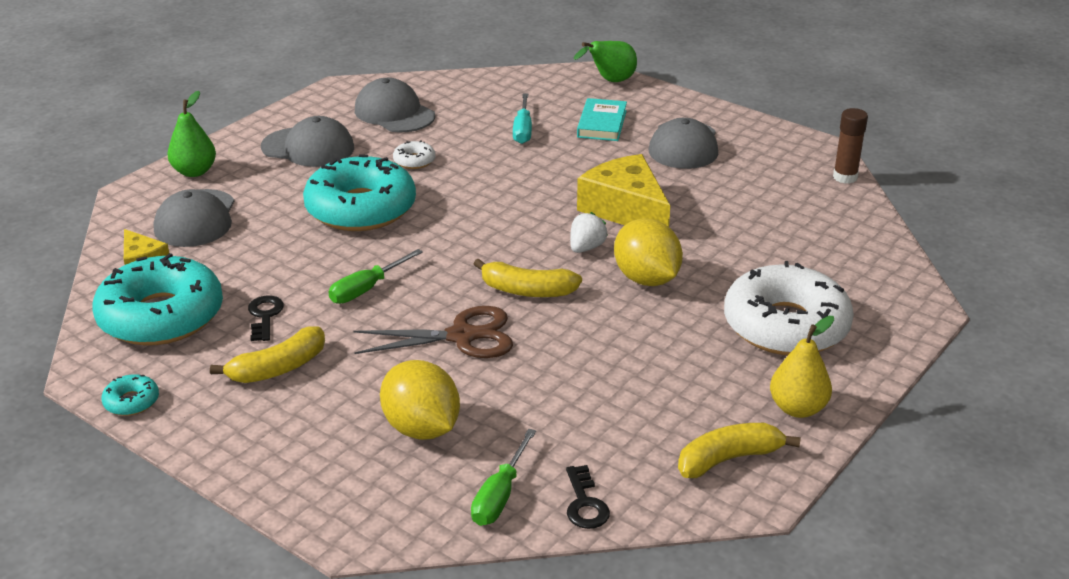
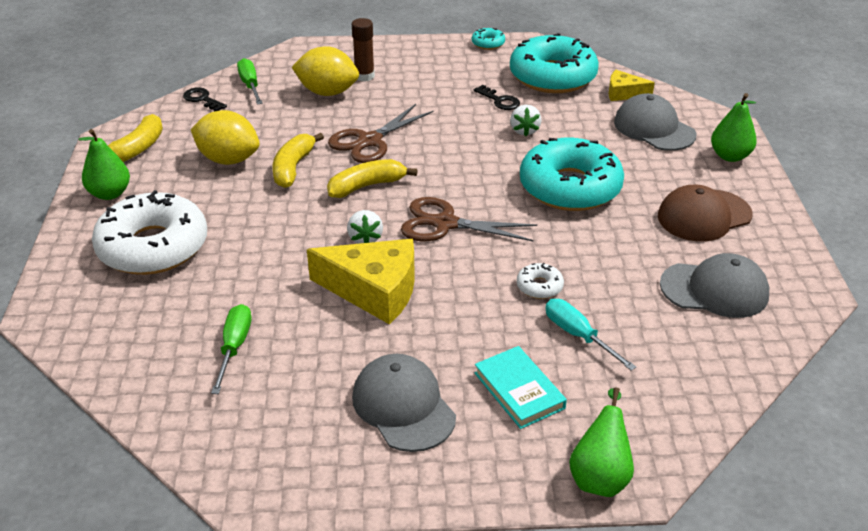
camera: 140 degrees right, 5 degrees up
(278, 368) = (445, 83): yellow banana -> yellow banana (293, 168)
(303, 272) = (524, 131): none -> white strawberry
(308, 148) = (704, 216): grey cap -> brown cap
(367, 289) = (469, 139): green screwdriver -> green screwdriver (234, 347)
(414, 161) = (607, 247): white donut -> white donut (539, 286)
(505, 229) = (445, 224): none -> brown scissors
(646, 279) = (291, 234): yellow lemon -> yellow lemon (228, 159)
(797, 408) = (110, 193): yellow pear -> green pear
(845, 177) = (193, 454): brown glue stick -> brown glue stick (364, 76)

